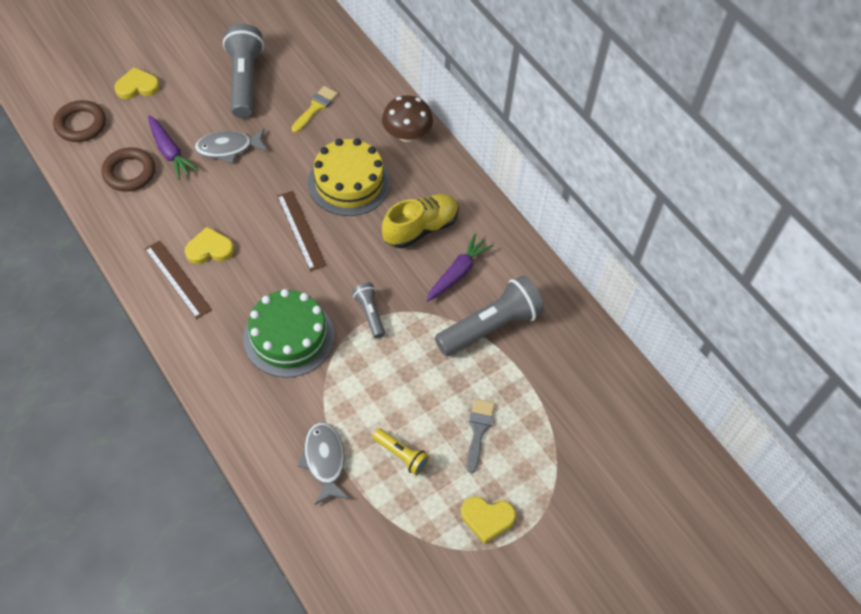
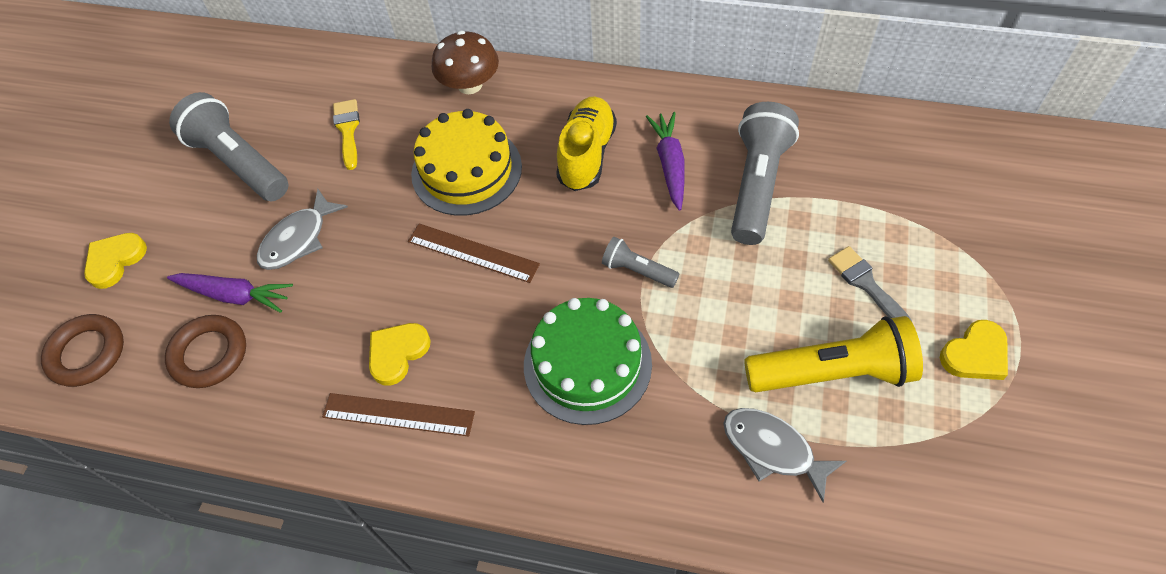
camera: 35 degrees left, 0 degrees up
(401, 455) = (832, 372): yellow flashlight -> yellow flashlight, size x1.96

